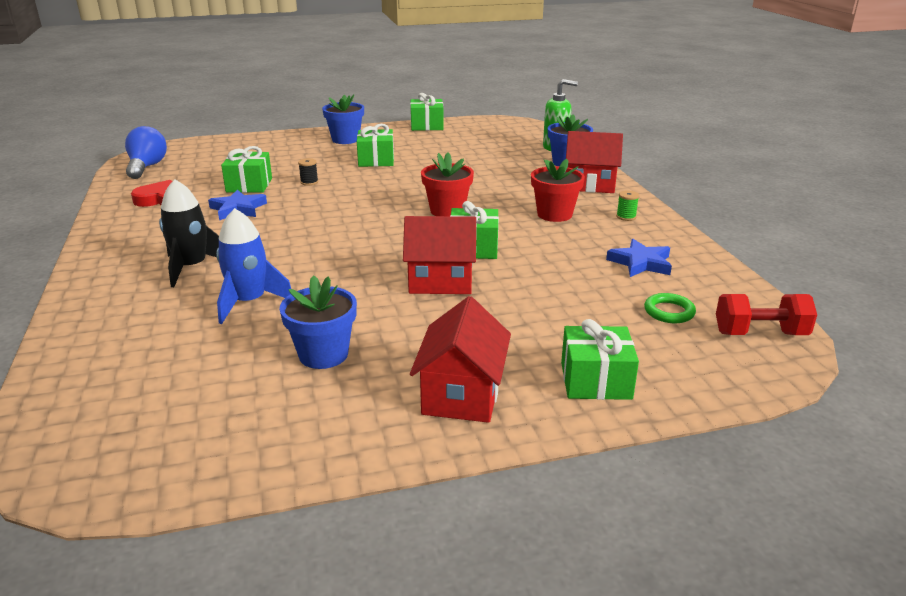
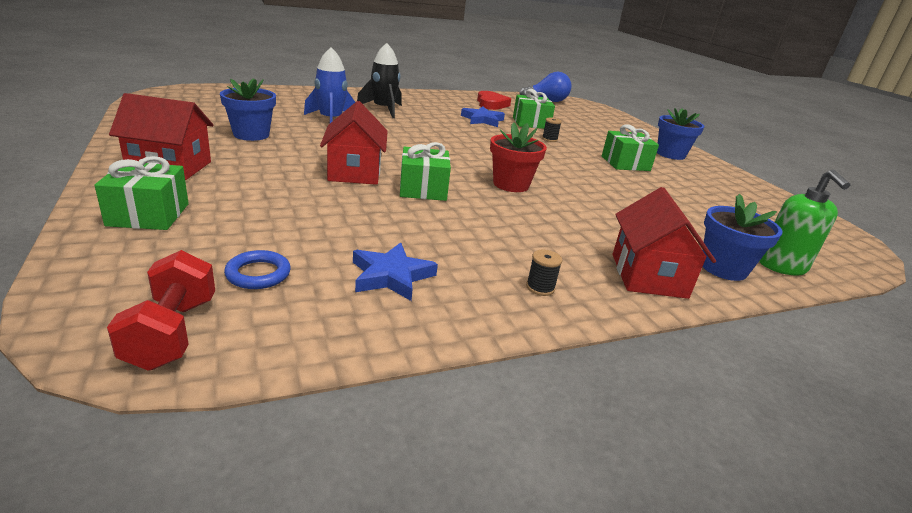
camera: 80 degrees right, 0 degrees up
(427, 125) = (763, 191): green gift -> none
(554, 214) = (526, 238): red flower pot -> none
(626, 217) = (540, 288): green spool -> black spool
(669, 312) = (258, 274): green ring -> blue ring

